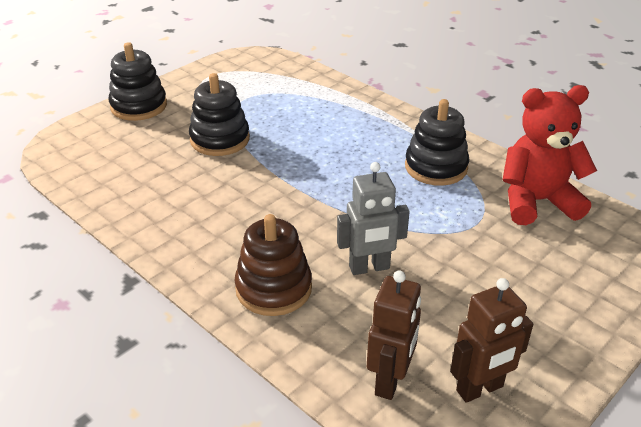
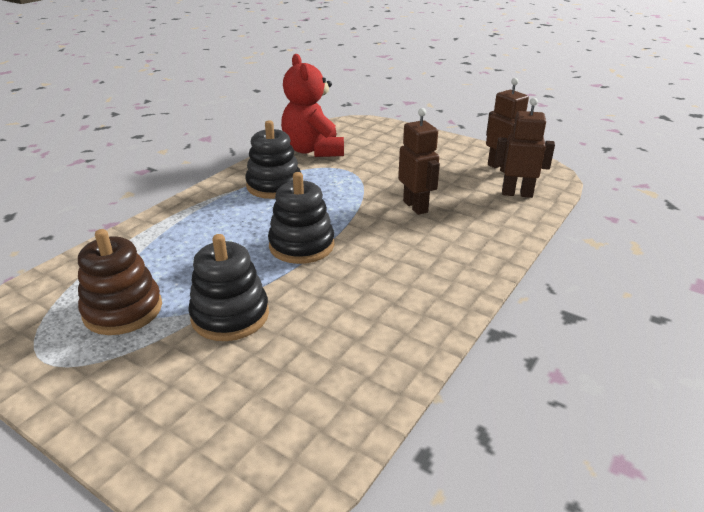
camera: 100 degrees left, 5 degrees down
(139, 106) = (127, 422): black stacking toy -> black stacking toy (301, 245)
(273, 288) = (462, 245): brown stacking toy -> brown stacking toy (123, 310)
(369, 268) = (415, 206): grey robot -> brown robot

